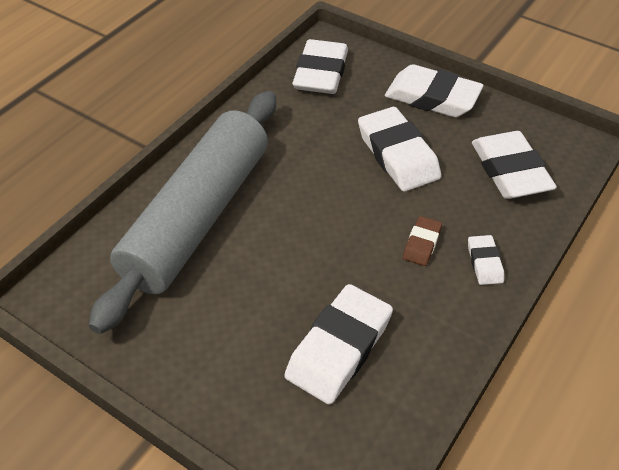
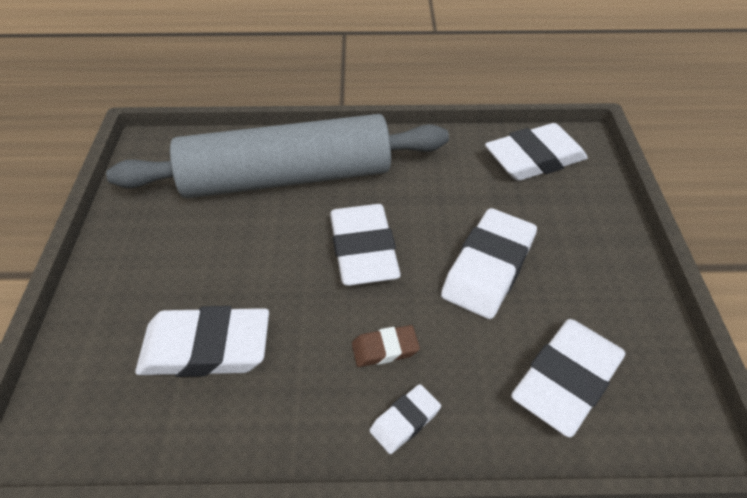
camera: 55 degrees right, 0 degrees up
(432, 97) = (600, 254): white eraser -> white eraser (363, 250)

